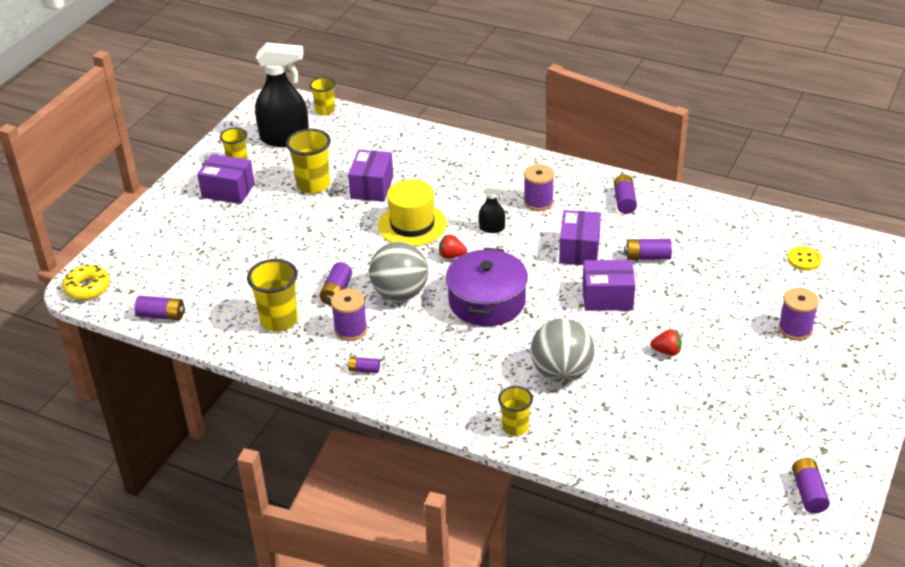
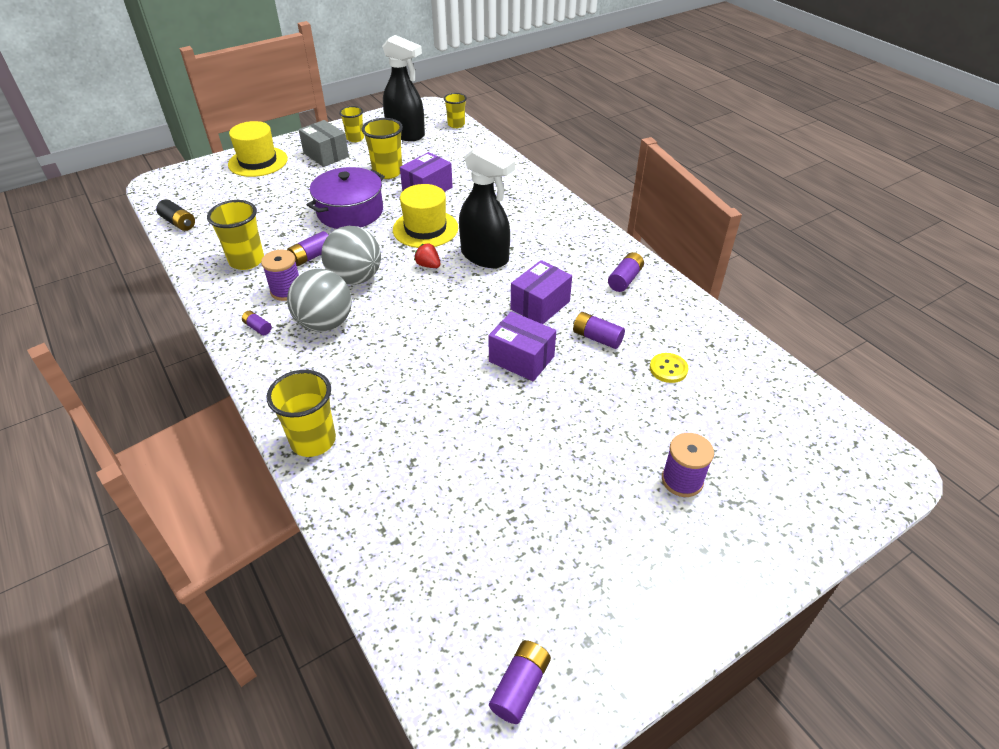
camera: 30 degrees right, 5 degrees up
(87, 288) = (160, 185): yellow donut -> none
(161, 315) = (178, 223): purple battery -> black battery
(163, 224) = (258, 162): none -> yellow hat
(228, 191) = (326, 155): purple box -> grey box
(487, 301) = (414, 315): purple pot -> purple pot (350, 212)
(492, 228) = (485, 256): black spray bottle -> black spray bottle, size x2.15
(515, 427) = (313, 441): yellow cup -> yellow cup, size x1.58
(538, 202) = (546, 251): purple spool -> none
(561, 373) = (407, 409): grey ball -> grey ball (325, 323)
(666, 351) = (525, 438): red strawberry -> none
(804, 259) = (759, 410): yellow button -> yellow button (668, 369)

